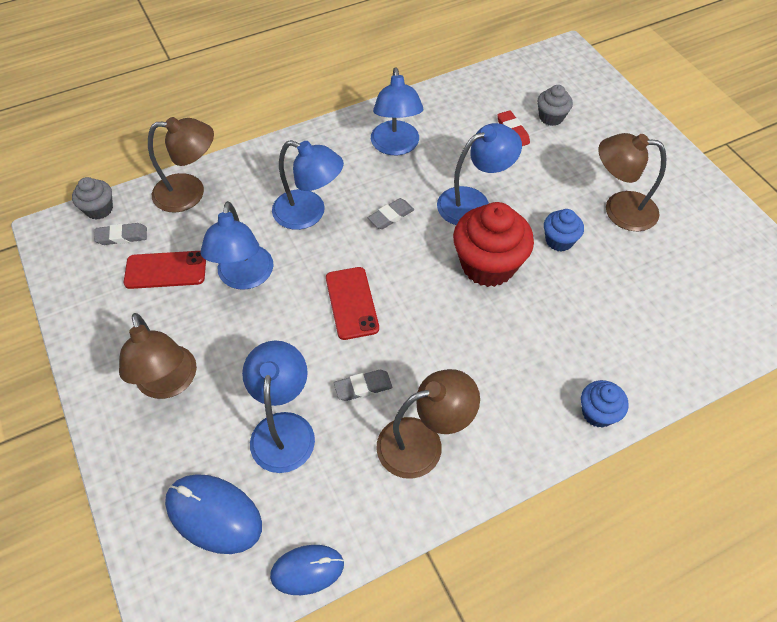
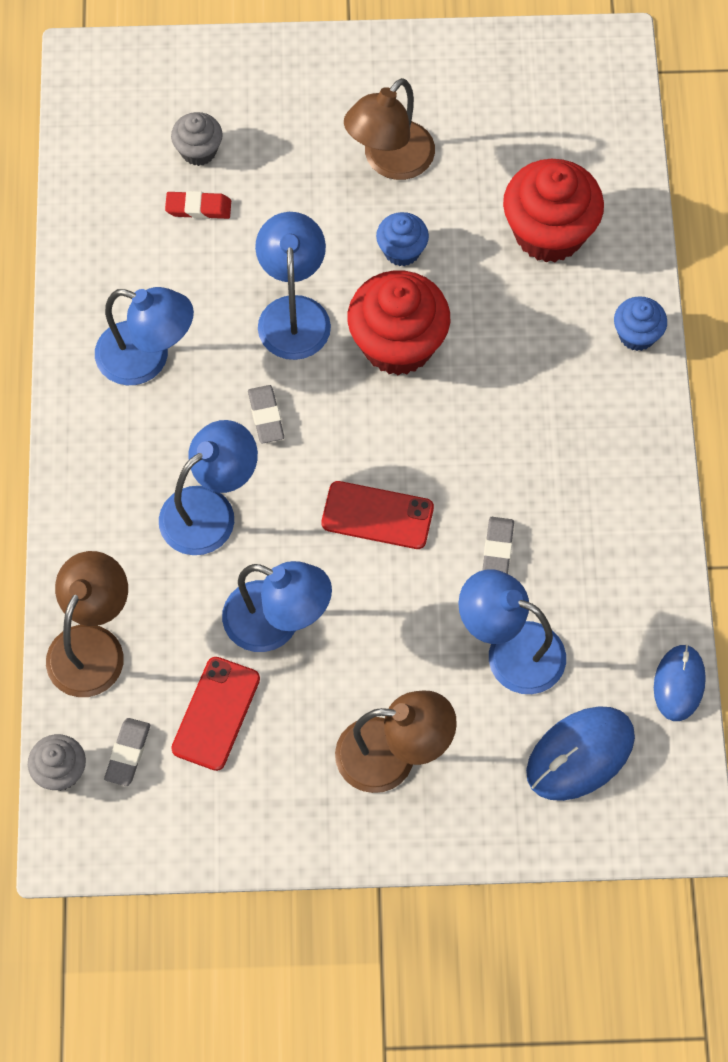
camera: 65 degrees left, 10 degrees up
(423, 443) = (592, 518): brown lamp -> none
(638, 320) = (549, 233): none -> red cupcake

